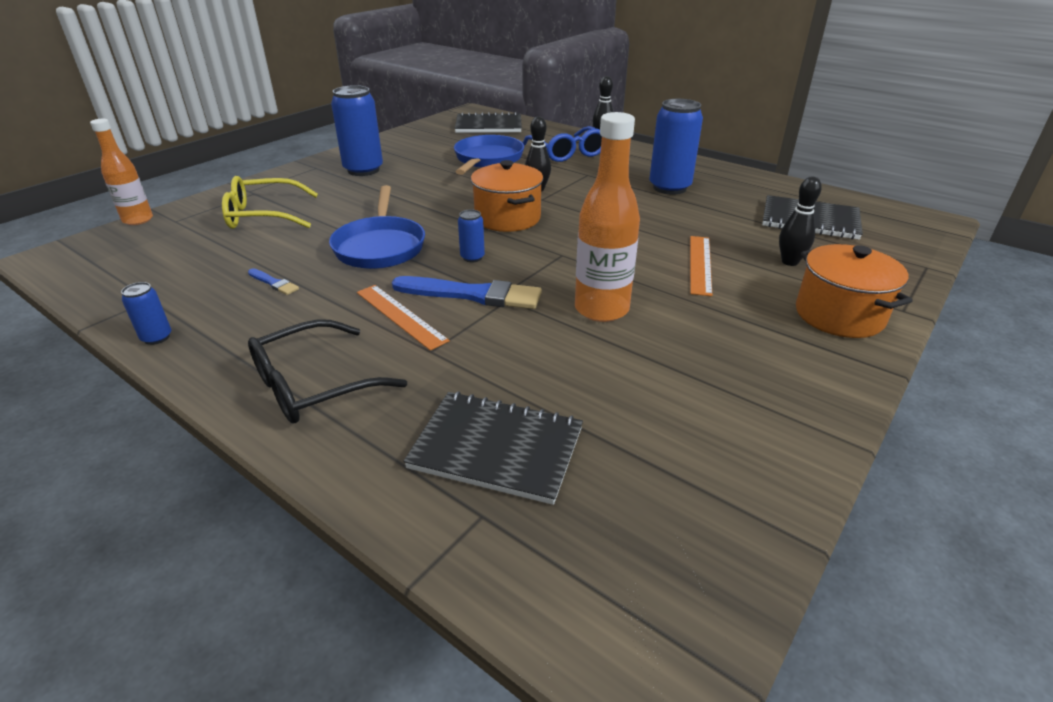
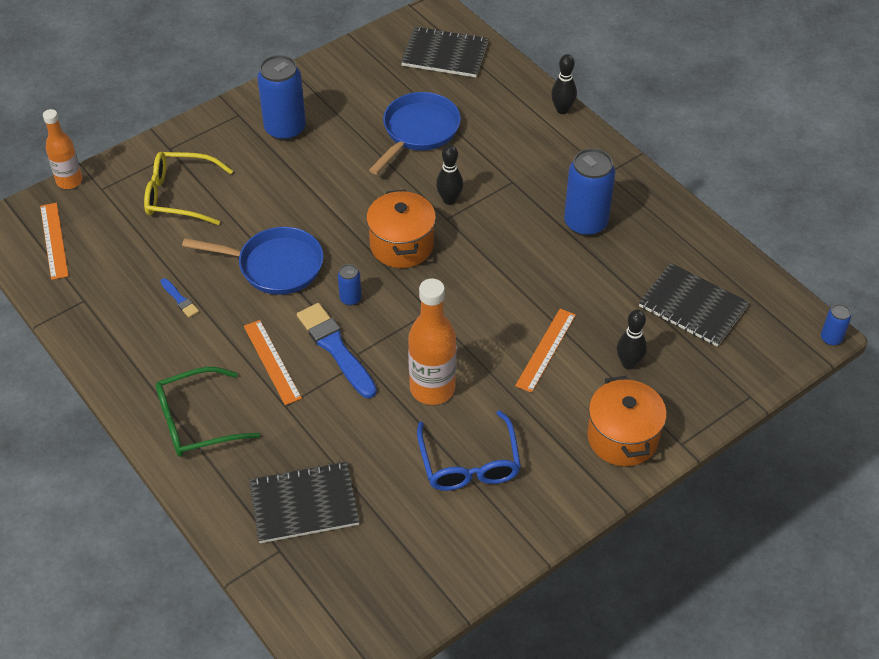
camera: 15 degrees right, 15 degrees up
(114, 260) = (54, 240): none -> orange ruler
(157, 337) = (90, 347): blue can -> blue can (831, 338)
(314, 384) = (197, 421): black glasses -> green glasses
(380, 246) = (275, 266): blue pan -> blue pan turned 90 degrees counterclockwise
(472, 294) = (335, 348): blue brush -> blue brush turned 150 degrees counterclockwise
(496, 448) = (304, 504): black notebook -> black notebook turned 45 degrees counterclockwise
(567, 152) = (510, 132): blue glasses -> blue glasses (469, 462)

